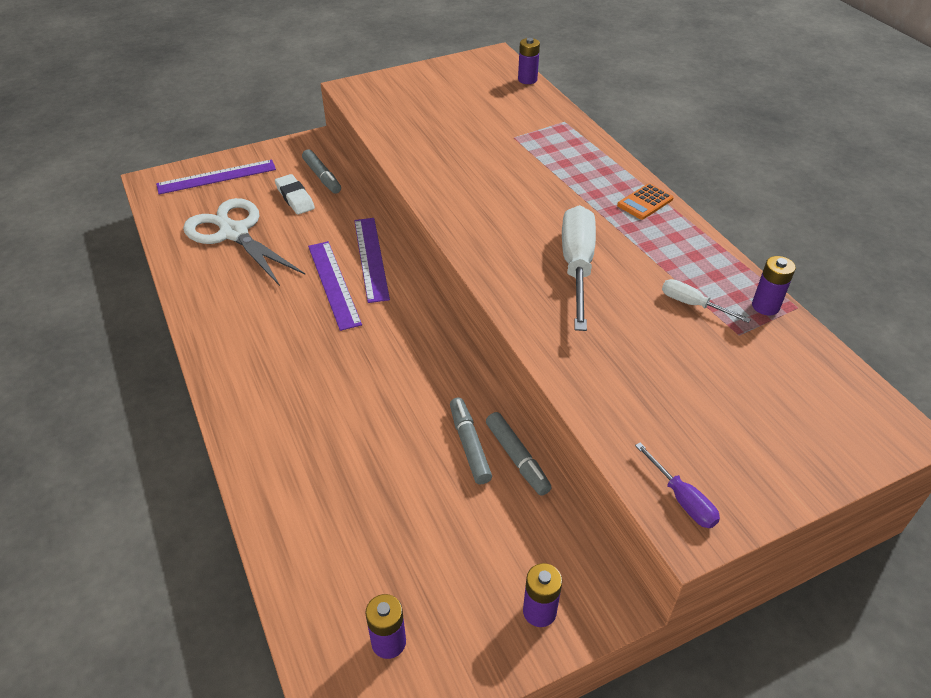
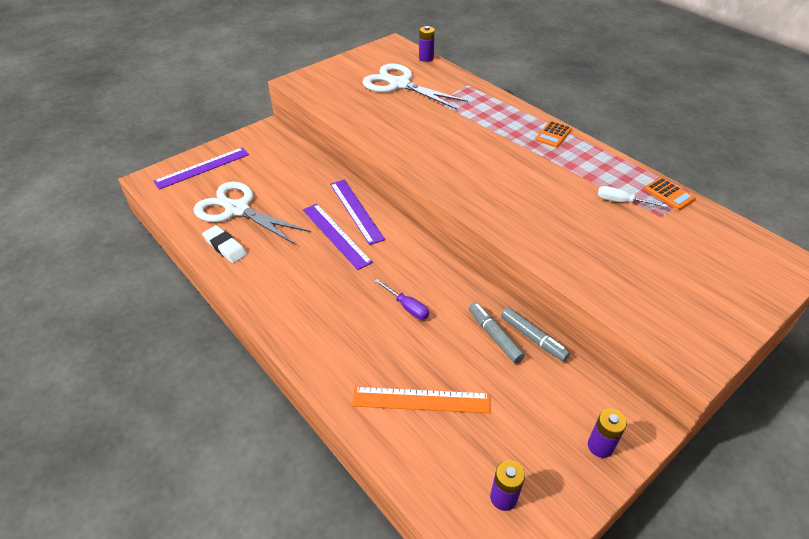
camera: 15 degrees left, 0 degrees up
(295, 198) = (274, 174): white eraser -> white eraser (225, 247)
(322, 177) = (289, 154): grey marker -> none
(344, 502) = (421, 400): none -> orange ruler
(477, 109) = (399, 84): none -> white scissors
(577, 266) = (529, 189): white screwdriver -> none
(682, 499) = (682, 340): purple screwdriver -> purple screwdriver (407, 307)
(765, 306) = (669, 194): purple battery -> orange calculator

